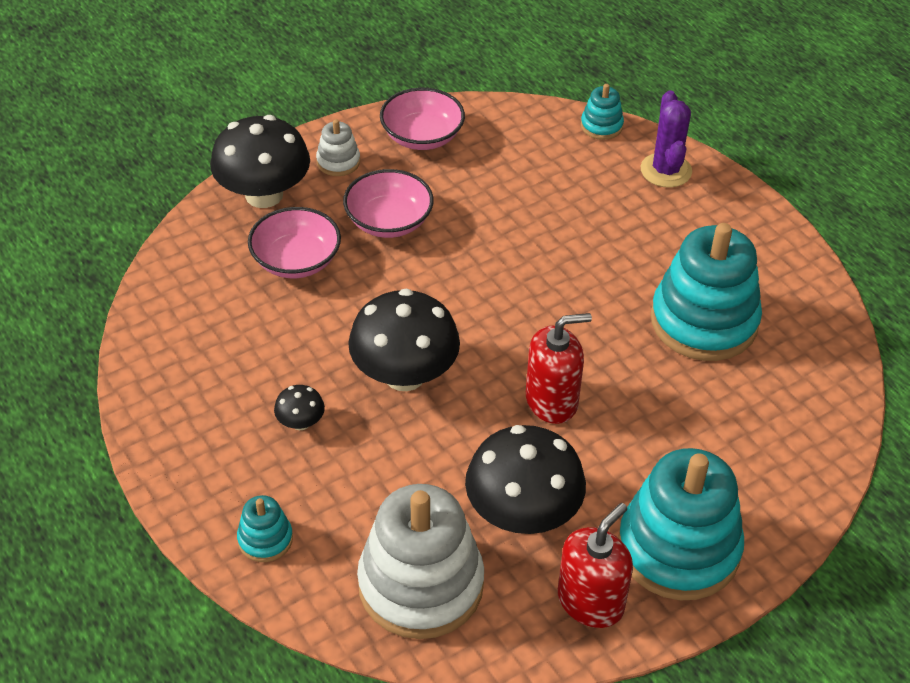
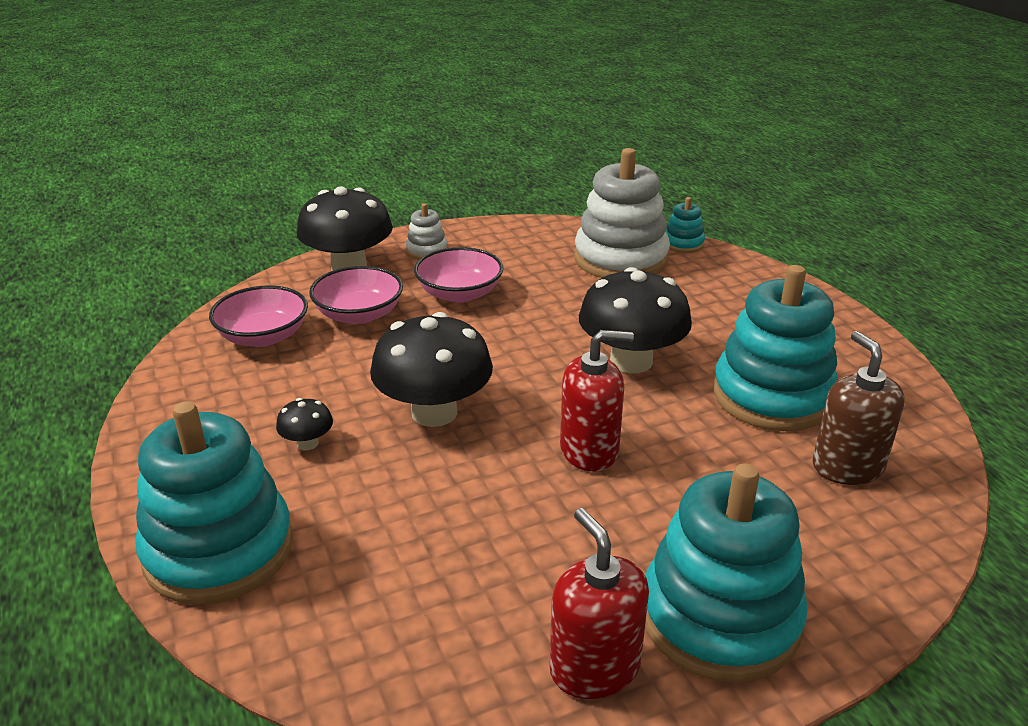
camera: 10 degrees right, 15 degrees down
(265, 539) = (219, 550): turquoise stacking toy -> turquoise stacking toy, size x2.23
(421, 585) = (383, 621): white stacking toy -> white stacking toy (620, 259)
(422, 136) = (510, 239): pink bowl -> pink bowl (263, 336)
(522, 514) = (530, 557): black mushroom -> black mushroom (631, 361)
(590, 601) = (594, 667): red soap dispenser -> red soap dispenser turned 75 degrees counterclockwise
(666, 170) = (743, 278): purple cactus -> none
(771, 392) = (847, 466): none -> brown soap dispenser

